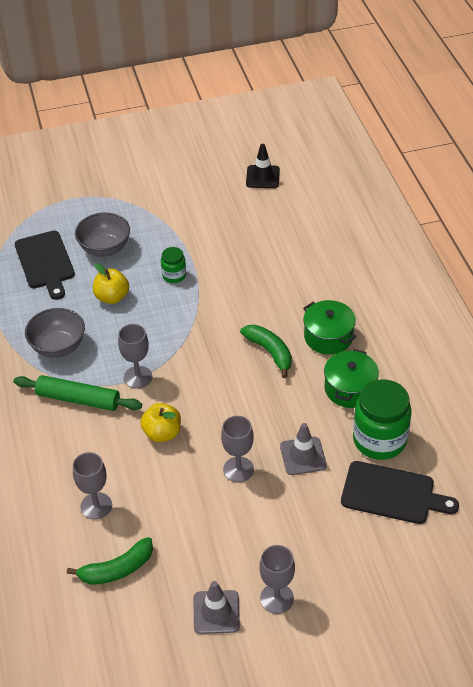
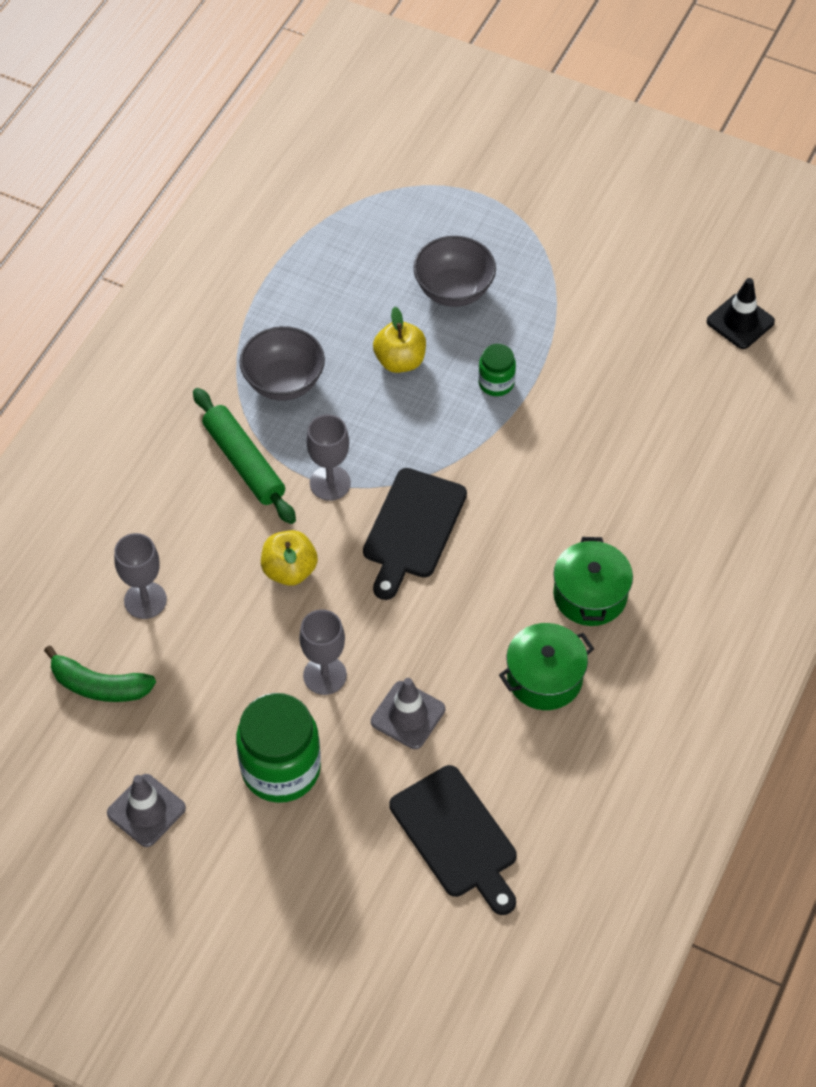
camera: 40 degrees right, 10 degrees up
(45, 262) = (371, 262): black cutting board -> black cutting board (413, 528)
(270, 352) = (503, 563): green banana -> none
(277, 598) = (218, 847): grey goblet -> none
(379, 440) = (511, 764): green jar -> green jar (281, 769)

